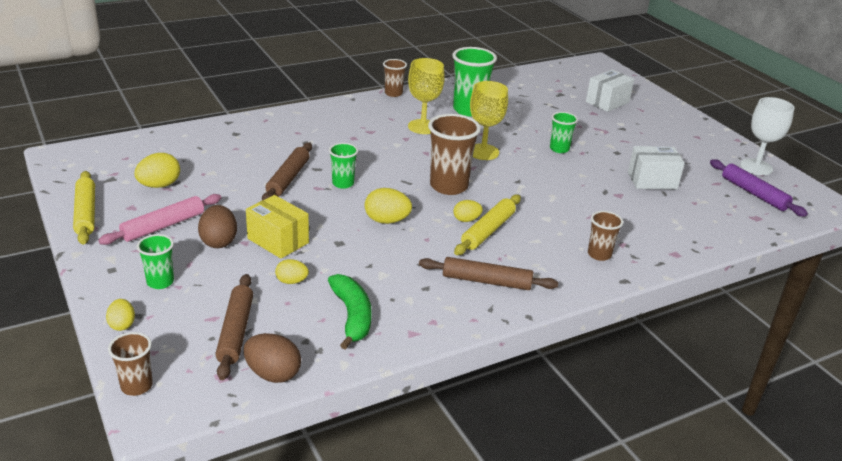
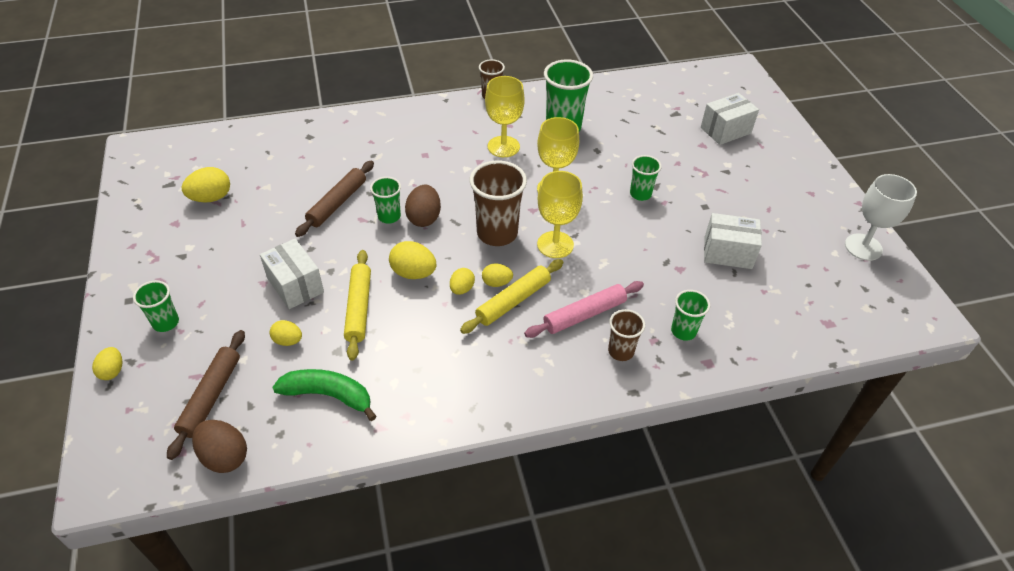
camera: 15 degrees right, 15 degrees up
(86, 213) = (131, 226): yellow rolling pin -> yellow rolling pin (359, 308)
(136, 386) = (97, 449): brown cup -> none
(163, 226) = (195, 251): pink rolling pin -> pink rolling pin (584, 314)
(219, 241) = (239, 278): brown egg -> brown egg (424, 218)
(278, 241) = (295, 285): yellow box -> white box
(352, 316) = (329, 395): green banana -> green banana turned 75 degrees counterclockwise
(437, 227) = (462, 289): none -> yellow egg
(486, 281) = (483, 370): brown rolling pin -> none
(504, 189) = (555, 245): none -> yellow goblet
(644, 235) = (683, 331): none -> green cup
(754, 193) = (842, 287): purple rolling pin -> none

